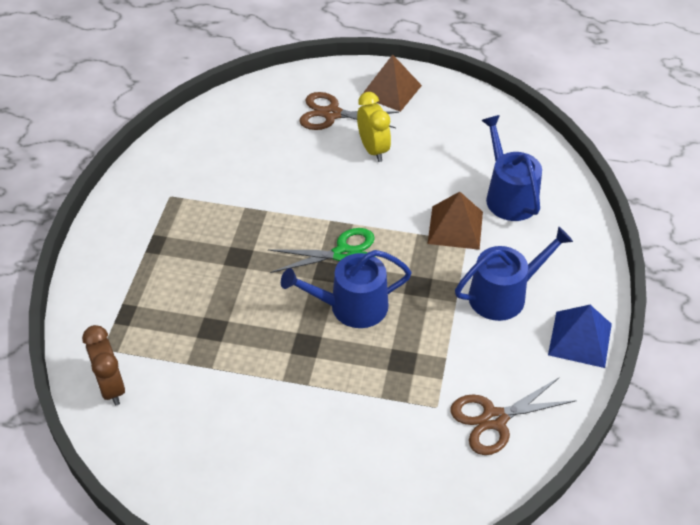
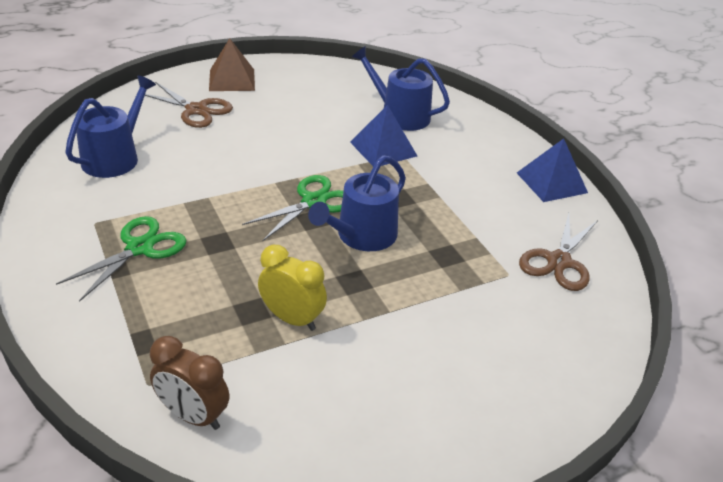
camera: 40 degrees left, 10 degrees down
(182, 234) = (139, 248): none -> green scissors
(332, 114) = (196, 110): brown scissors -> brown scissors turned 120 degrees counterclockwise
(373, 149) = (259, 122): yellow clock -> yellow clock (292, 319)
(455, 227) = (383, 149): brown pyramid -> blue pyramid
(504, 295) = (469, 177): blue watering can -> blue watering can (115, 157)

